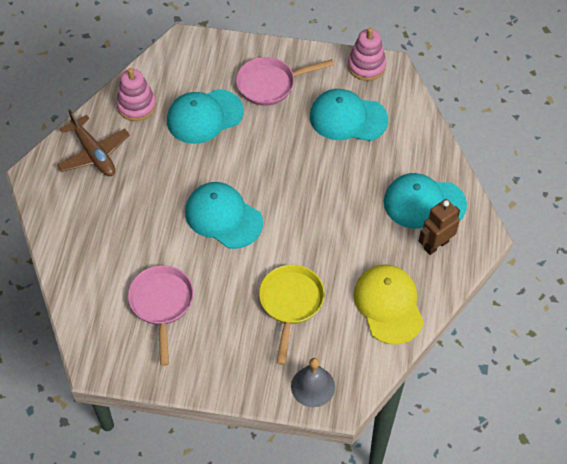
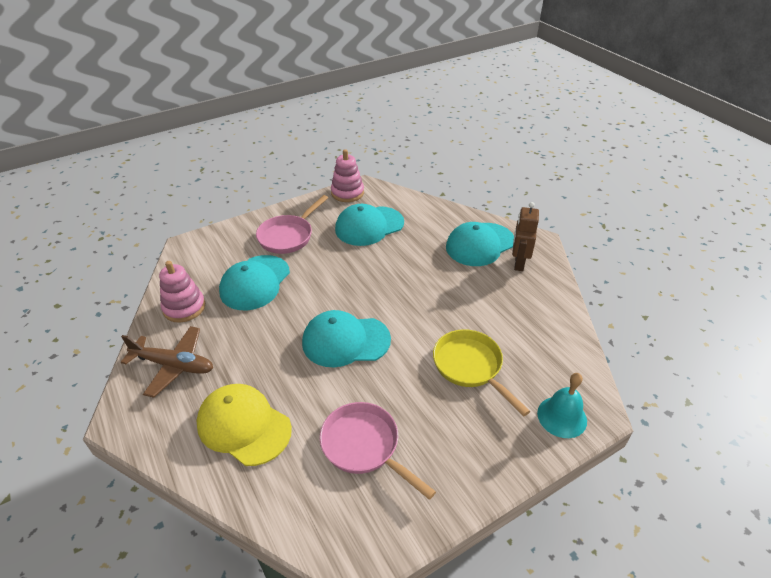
camera: 40 degrees left, 15 degrees down
(313, 386) = (562, 416): grey bell -> turquoise bell
(388, 305) = (538, 319): yellow cap -> yellow cap (244, 426)

